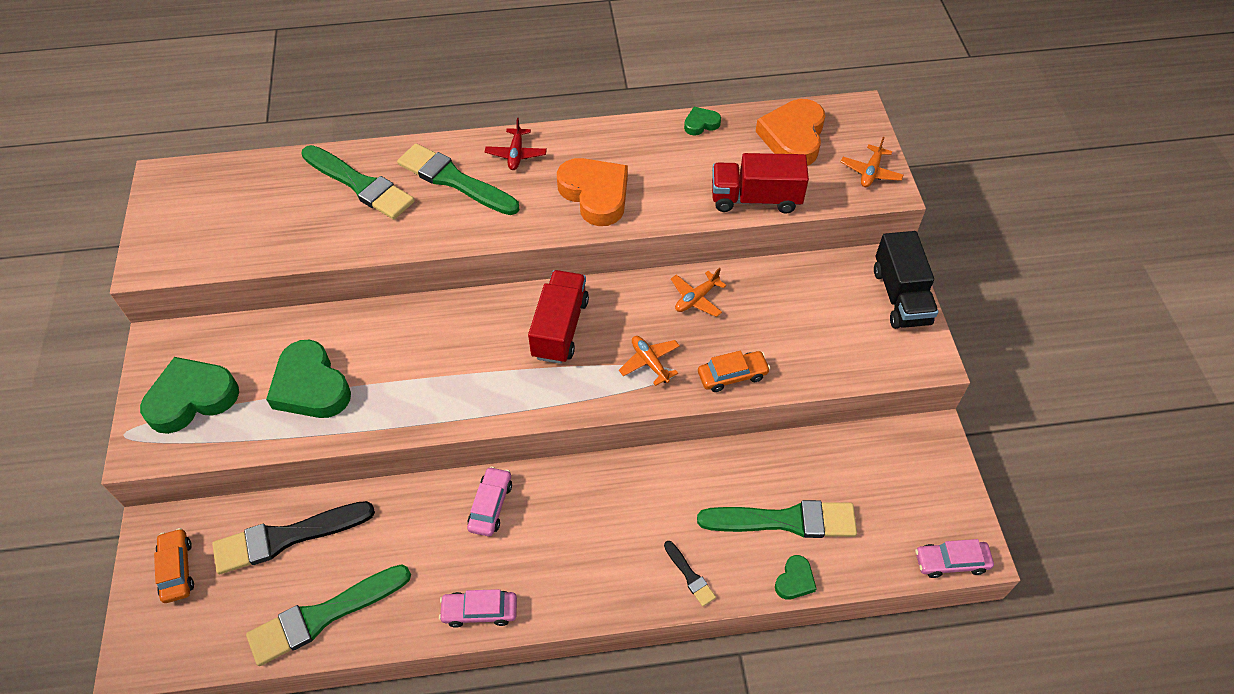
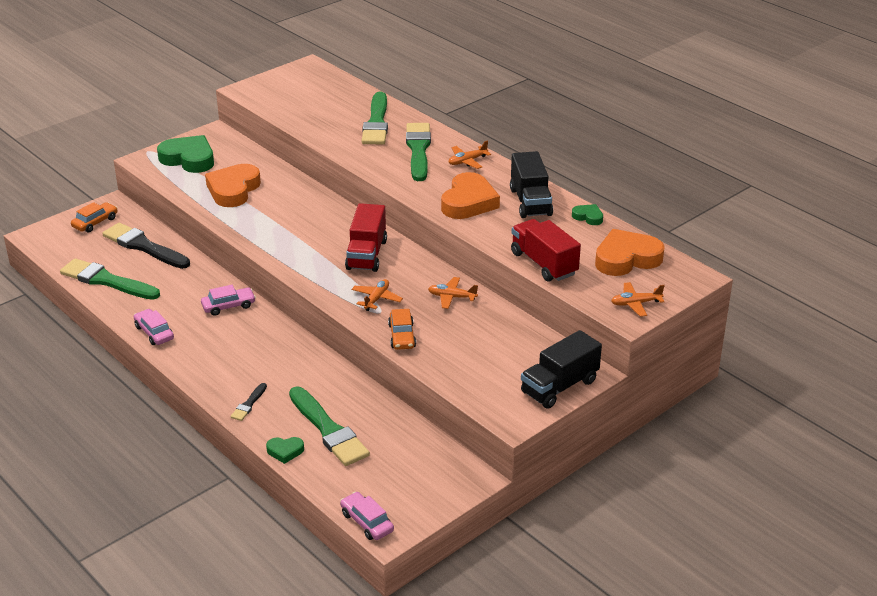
camera: 55 degrees right, 20 degrees down
(311, 386) = (233, 190): green heart -> orange heart
(516, 154) = (467, 161): red plane -> orange plane
(560, 328) = (366, 254): red truck -> red truck turned 120 degrees clockwise
(637, 149) = (530, 202): none -> black truck
(732, 375) = (402, 336): orange car -> orange car turned 45 degrees clockwise

